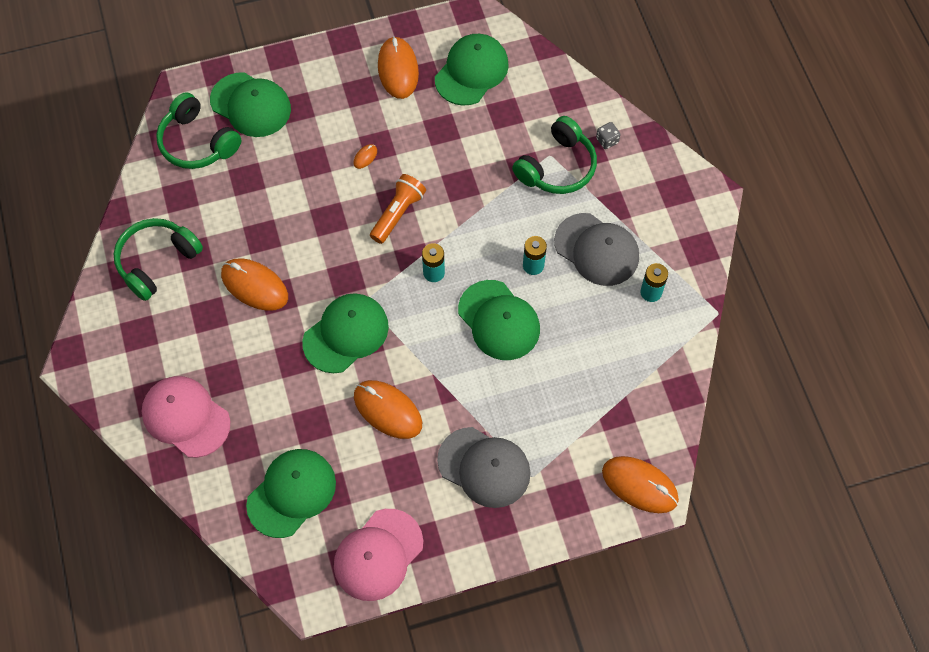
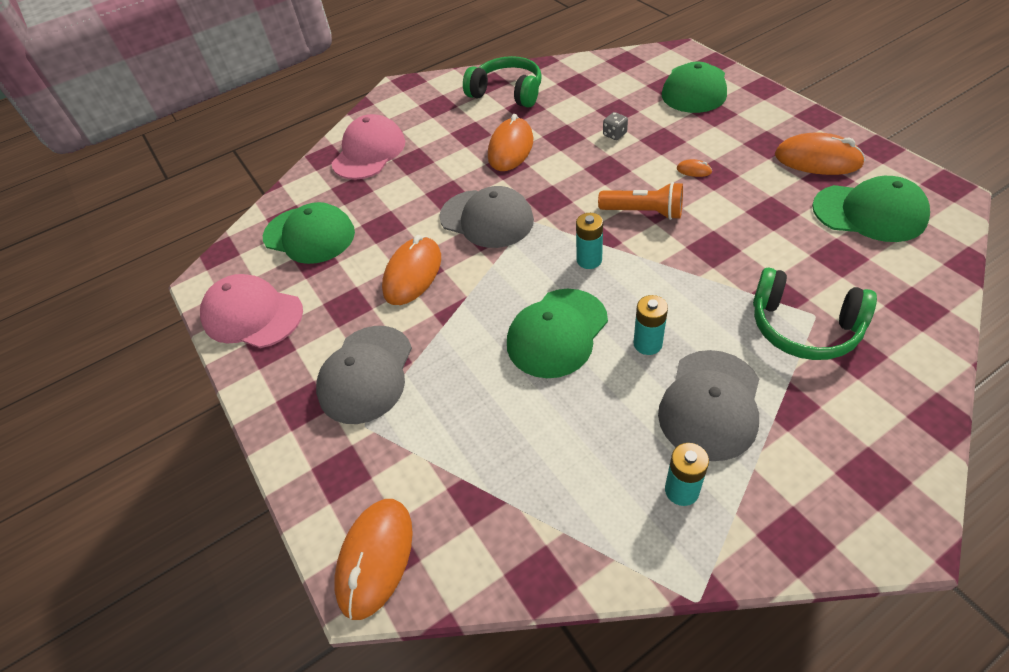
camera: 80 degrees right, 15 degrees down
(197, 142) = (634, 75): green headphones -> none
(346, 334) = (487, 219): green cap -> grey cap
(398, 70) = (817, 160): orange mouse -> orange mouse turned 45 degrees clockwise
(607, 140) = (887, 368): grey dice -> grey dice (614, 134)

